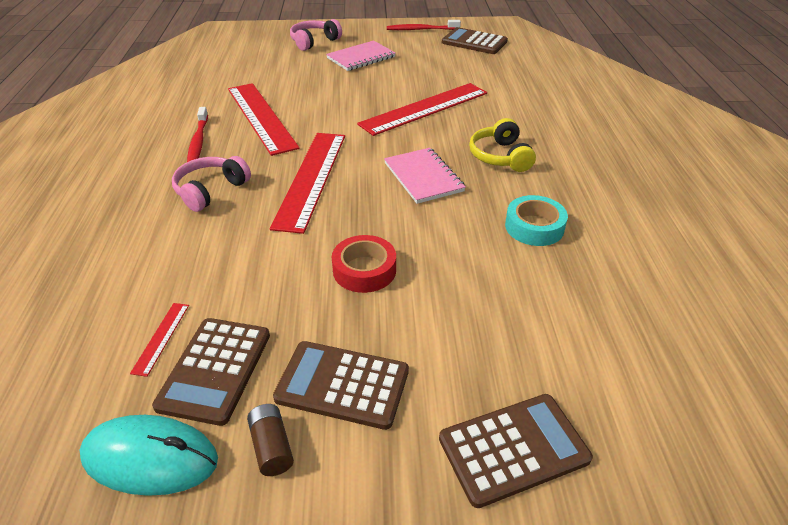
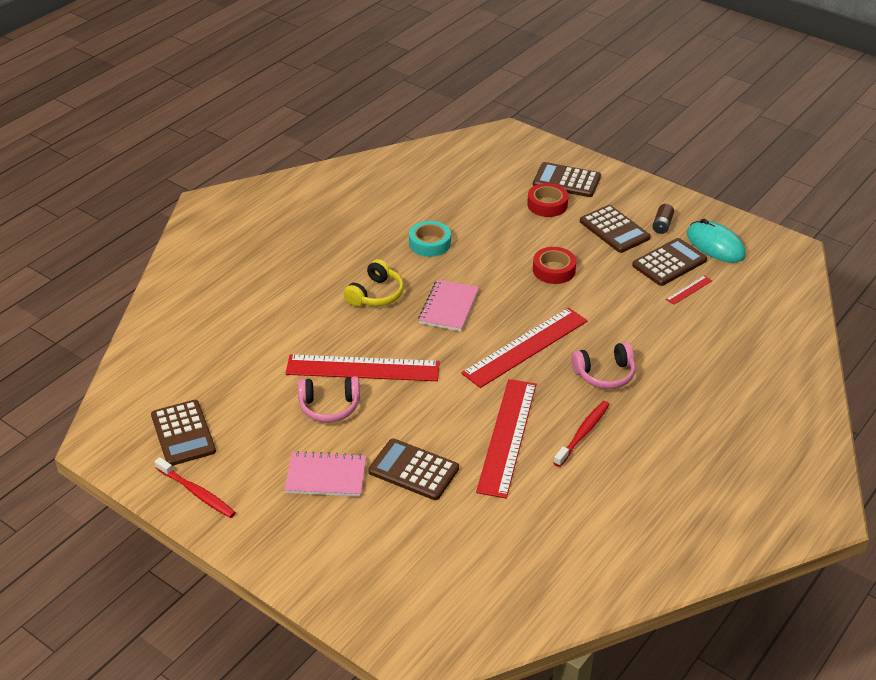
camera: 140 degrees left, 0 degrees up
(309, 79) = (413, 470): none -> brown calculator
(314, 42) = (338, 542): pink headphones -> pink headphones (329, 407)
(483, 371) = (547, 205): none -> red tape

